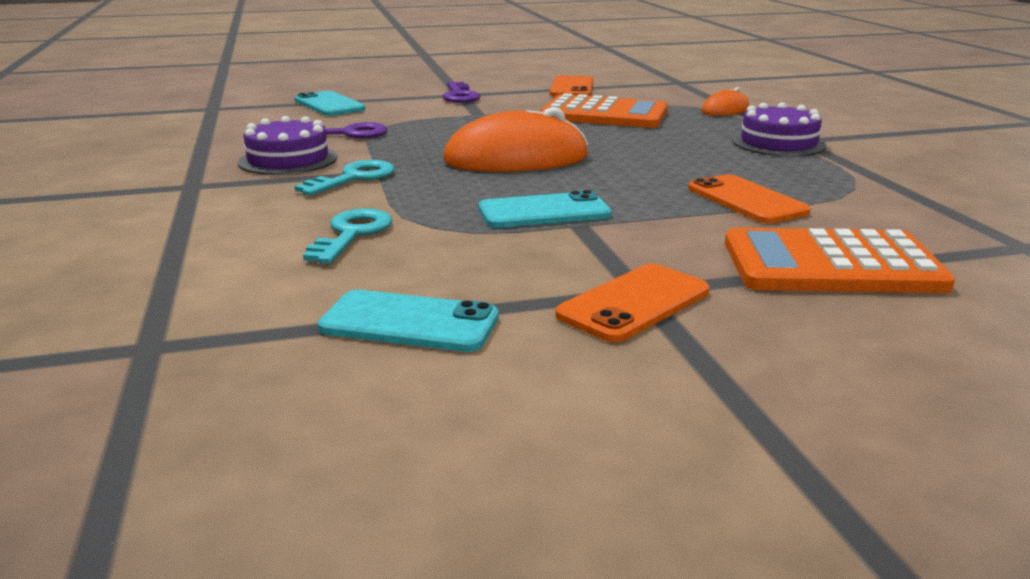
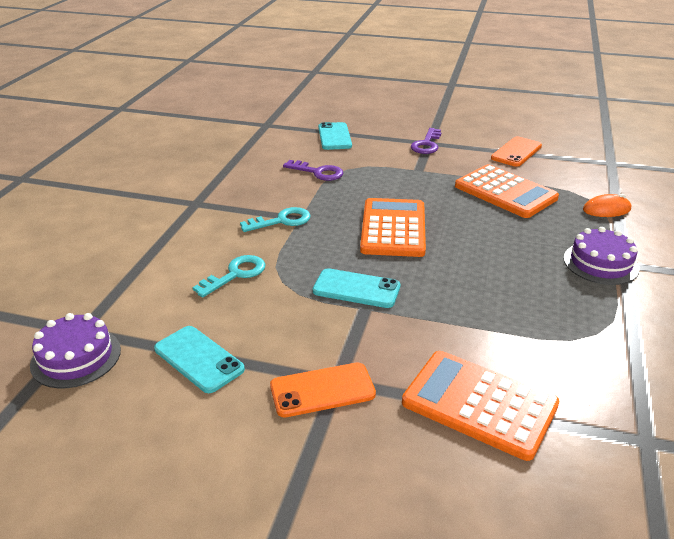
camera: 30 degrees right, 10 degrees up
(288, 160) = (262, 192): purple cake -> purple cake (76, 357)
(516, 159) = (393, 228): orange mouse -> orange calculator
(746, 200) = (499, 320): orange phone -> none

